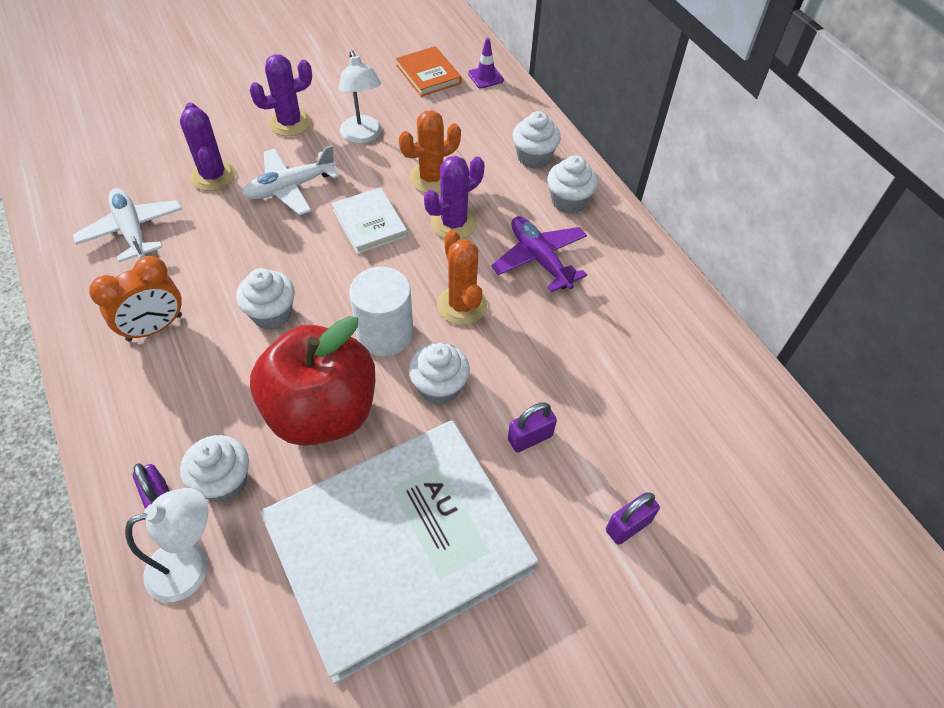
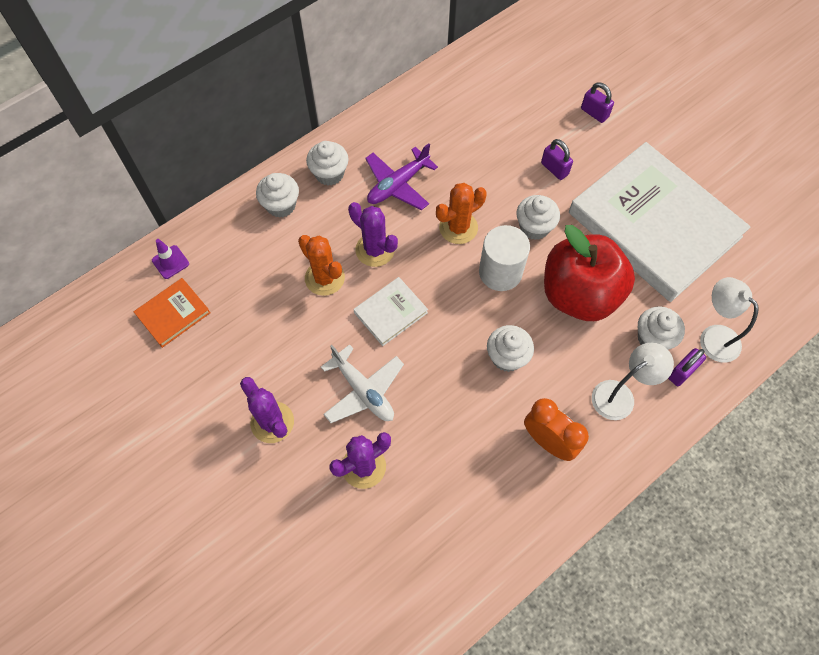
camera: 100 degrees left, 10 degrees up
(132, 231) = (452, 511): white plane -> none
(363, 136) = (279, 348): white lamp -> white lamp (620, 395)

